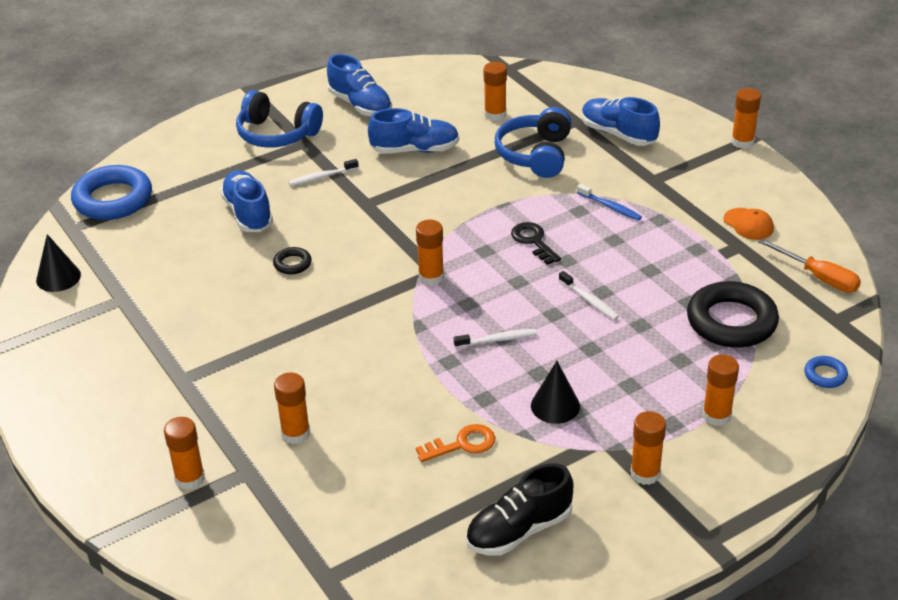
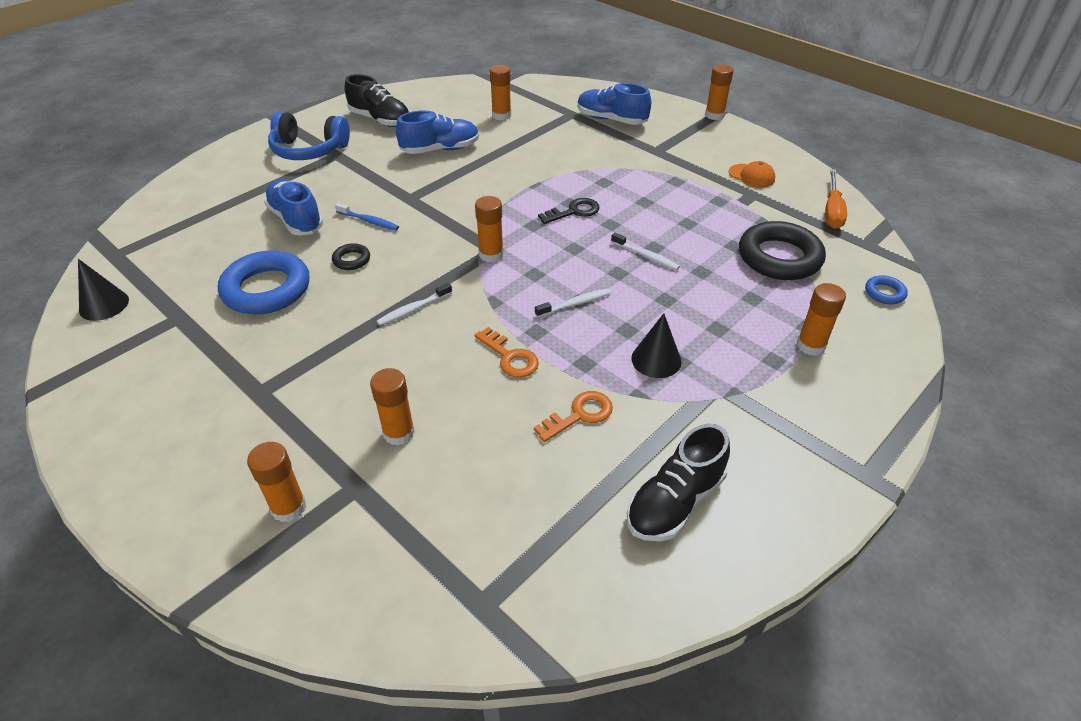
camera: 15 degrees left, 5 degrees up
(113, 199) = (155, 223): blue ring -> blue ring (266, 289)
(322, 177) = (360, 180): white toothbrush -> white toothbrush (413, 309)
(360, 105) = (380, 120): blue shoe -> black shoe
(416, 382) = (510, 357): none -> orange key
(533, 241) = (574, 211): black key -> black key turned 105 degrees clockwise
(535, 155) = (548, 142): blue headphones -> none
(610, 207) = (629, 176): blue toothbrush -> blue toothbrush (369, 221)
(645, 473) = (773, 415): orange glue stick -> none
(818, 277) = (832, 211): orange screwdriver -> orange screwdriver turned 75 degrees clockwise

